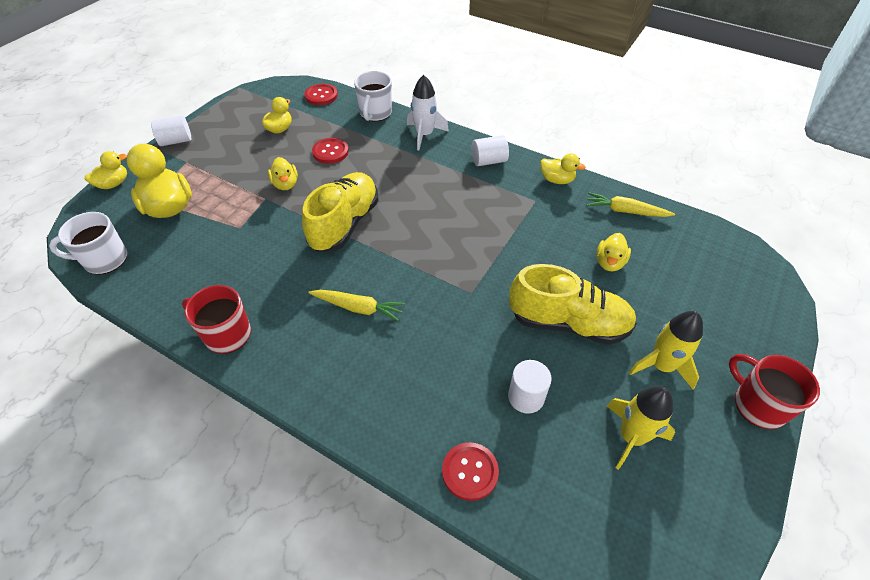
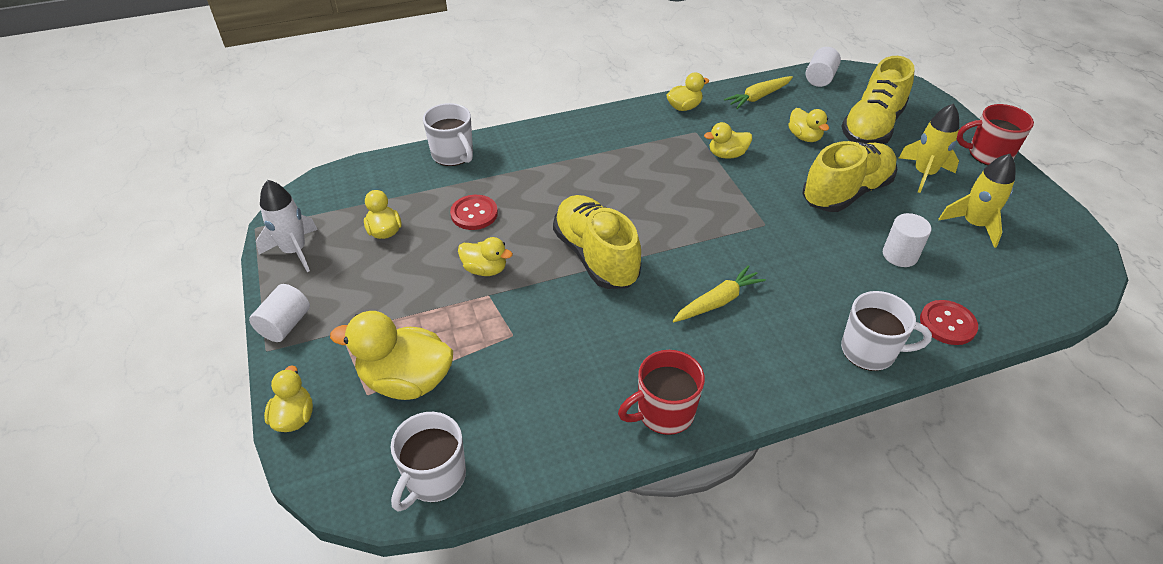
camera: 50 degrees left, 5 degrees down
(321, 96) = (368, 175): red button -> none
(386, 428) = (870, 351): none -> white mug
(424, 135) = (530, 143): white rocket -> white rocket (294, 251)
(489, 161) = (615, 127): white cylinder -> white cylinder (820, 78)
(529, 230) = (727, 154): none -> yellow duck
(682, 299) = (872, 127): none -> yellow shoe

